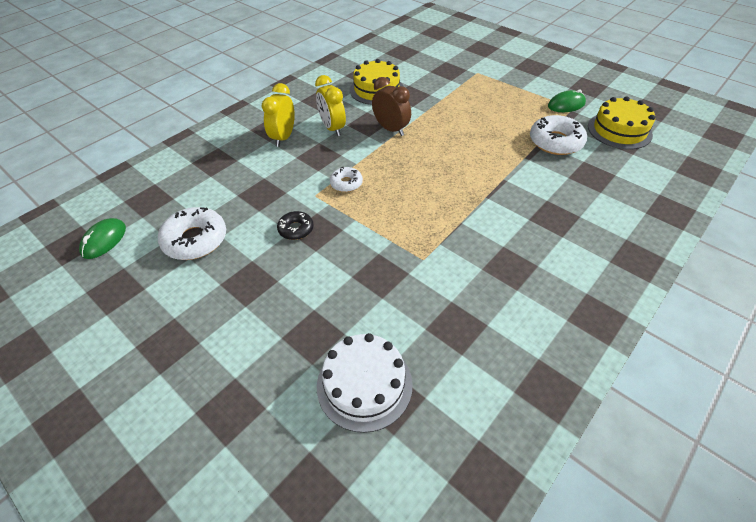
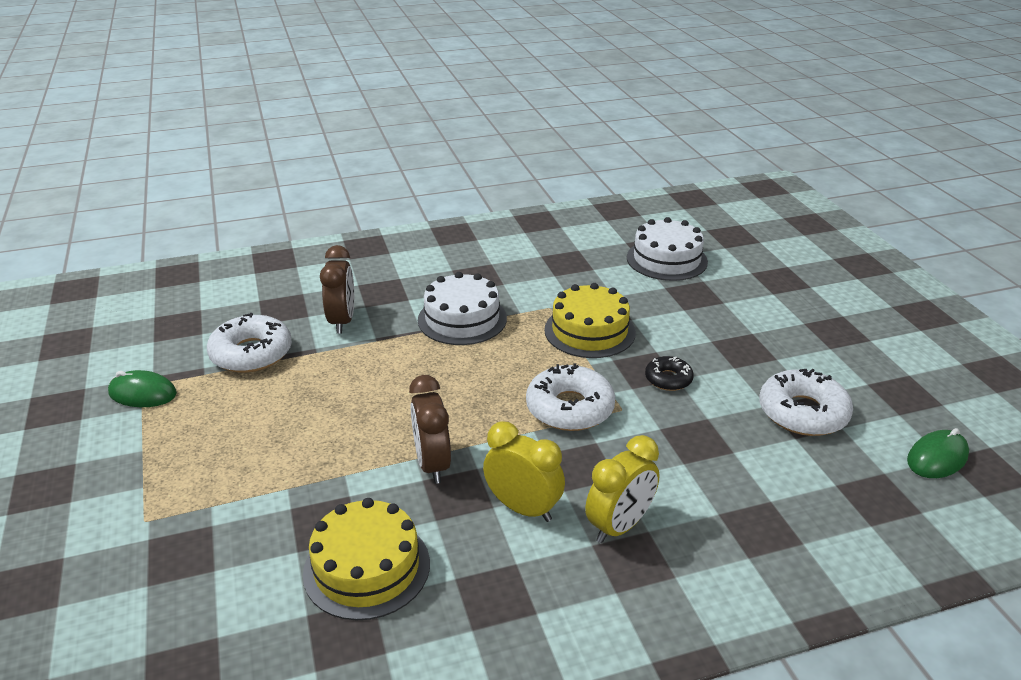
camera: 150 degrees left, 15 degrees down
(332, 128) = (523, 508): yellow clock -> yellow clock turned 60 degrees counterclockwise
(346, 183) = (569, 408): white donut -> white donut, size x1.78
(472, 218) = (462, 319): none -> white cake
(542, 182) = (342, 321): none -> brown clock
(619, 130) = (158, 336): yellow cake -> yellow cake (589, 331)

